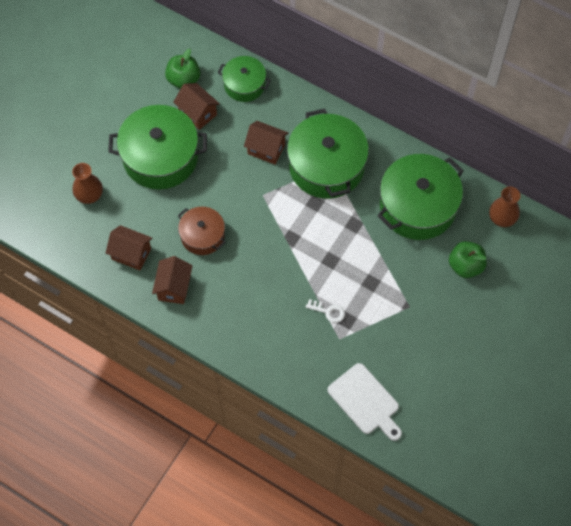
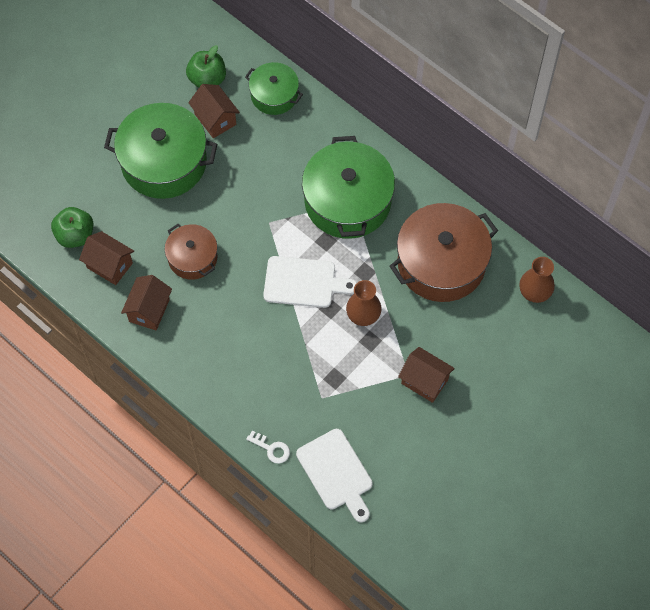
camera: 10 degrees right, 0 degrees up
(89, 195) = (77, 193): brown vase -> brown vase (363, 315)
(266, 149) = (283, 172): brown house -> brown house (424, 381)
(303, 242) = (304, 282): none -> white cutting board
(328, 311) = (315, 365): white key -> white key (271, 449)
(417, 206) = (441, 263): green pot -> brown pot
(465, 266) = (481, 339): green apple -> green apple (75, 235)

